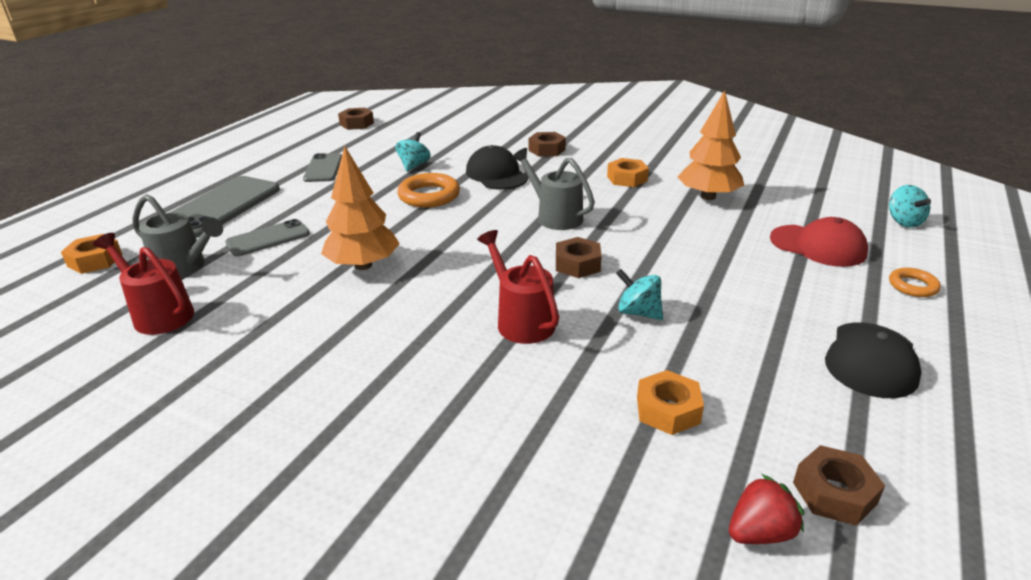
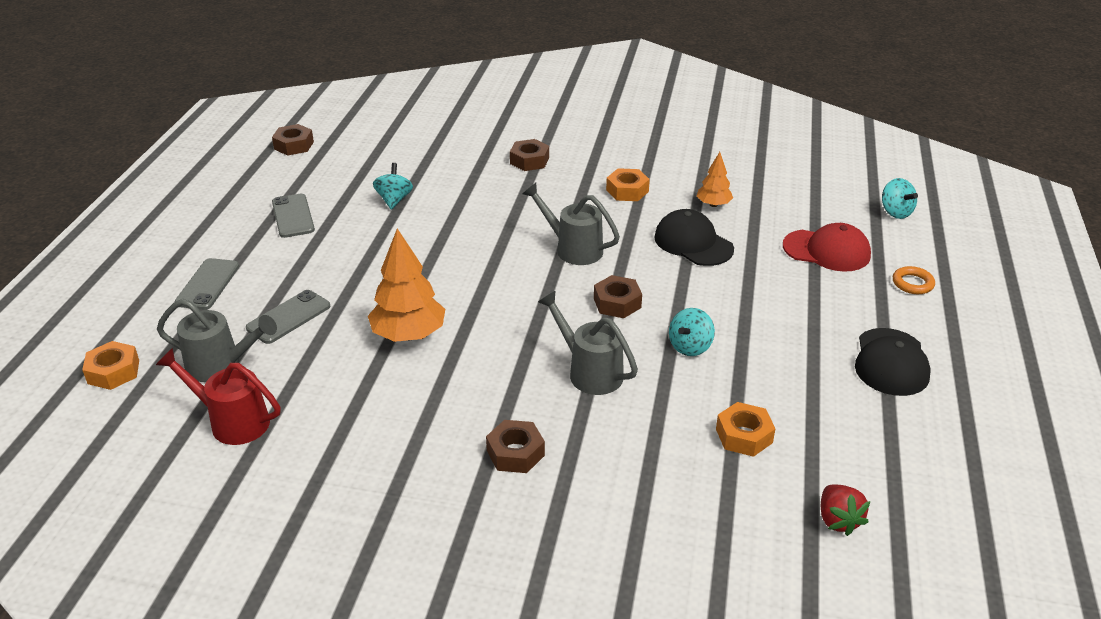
camera: 15 degrees left, 5 degrees up
(220, 207) = (207, 284): grey phone -> grey phone, size x0.59
(429, 196) = (432, 239): orange ring -> none
(496, 174) = (490, 202): black cap -> black cap (693, 243)
(521, 320) = (589, 371): red watering can -> grey watering can
(638, 312) = (690, 347): turquoise spinning top -> turquoise spinning top turned 75 degrees counterclockwise
(708, 197) = (713, 204): orange tree -> orange tree, size x0.56
(760, 532) = (838, 520): red strawberry -> red strawberry turned 120 degrees clockwise
(834, 493) = (883, 480): brown nut -> brown nut (515, 453)

